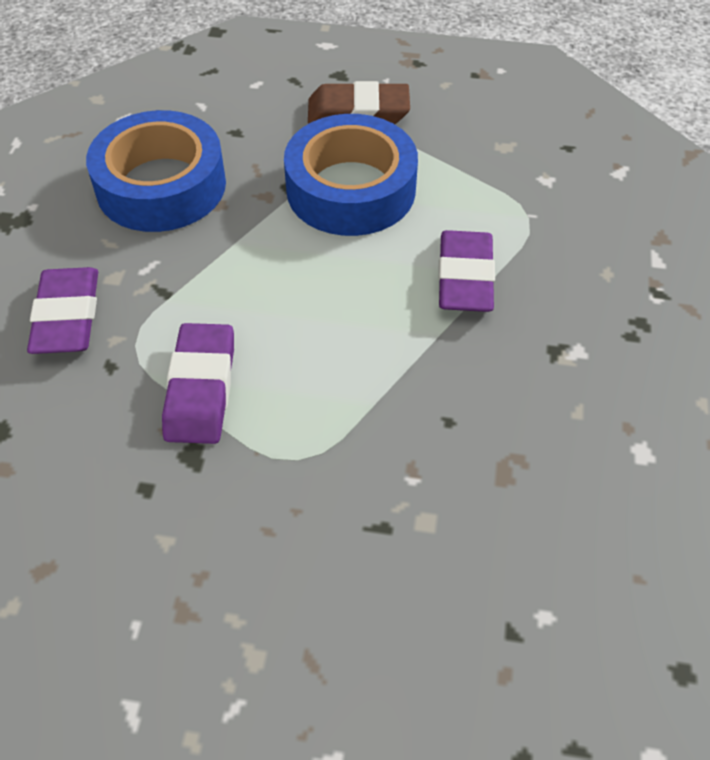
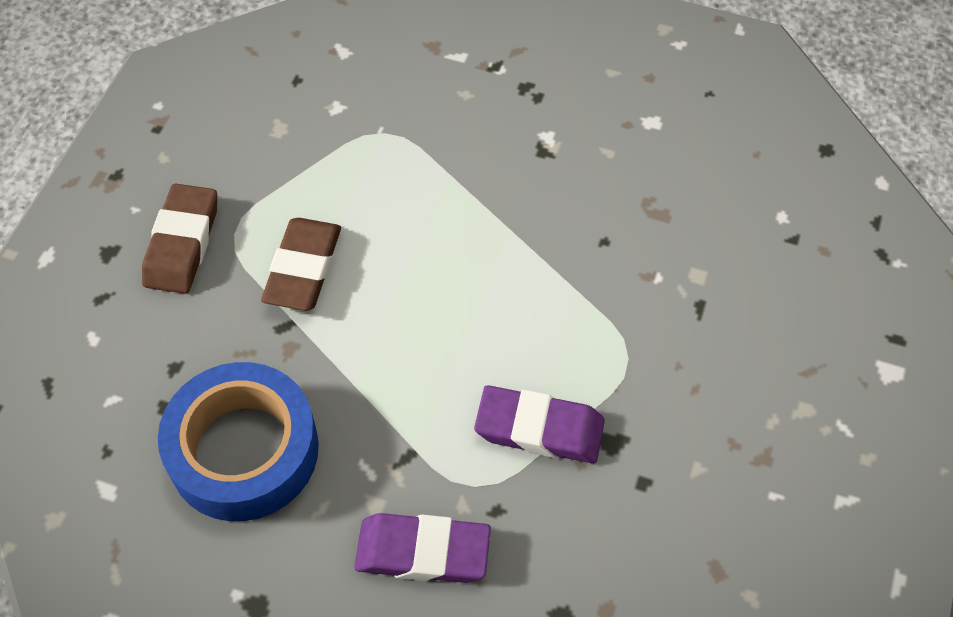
camera: 80 degrees left, 5 degrees up
(351, 189) = (303, 269): blue tape -> brown eraser
(465, 277) = (447, 196): purple eraser -> none

